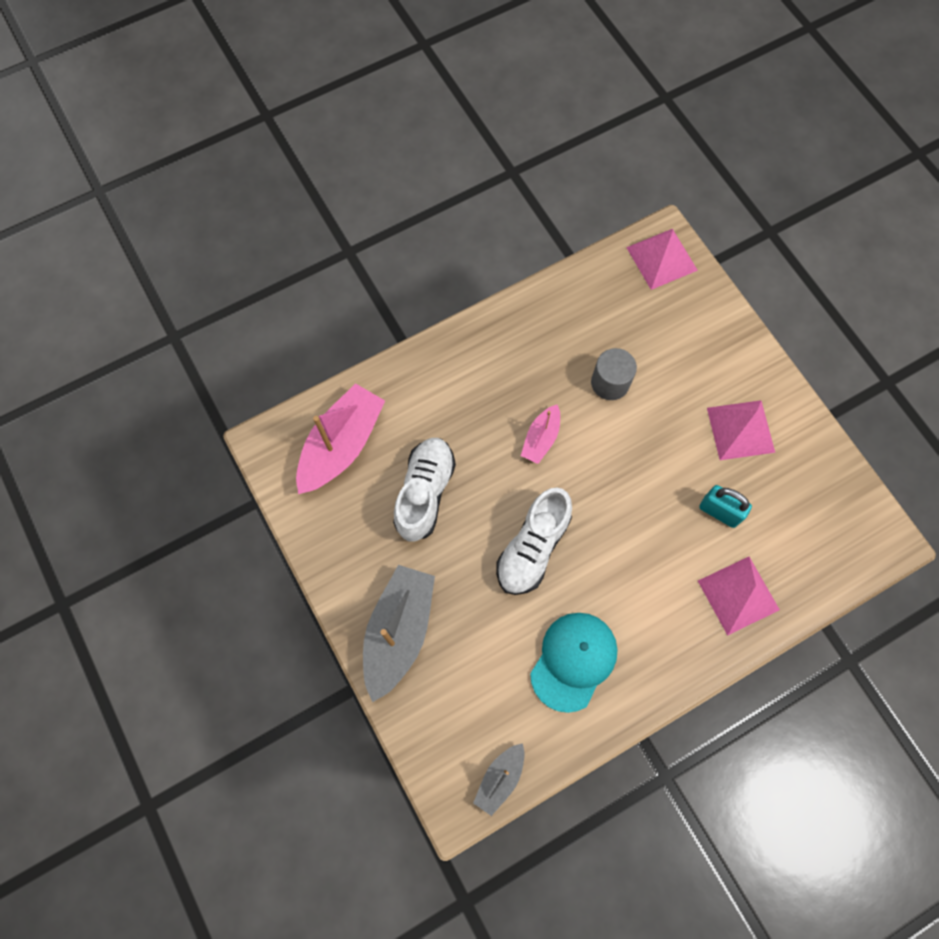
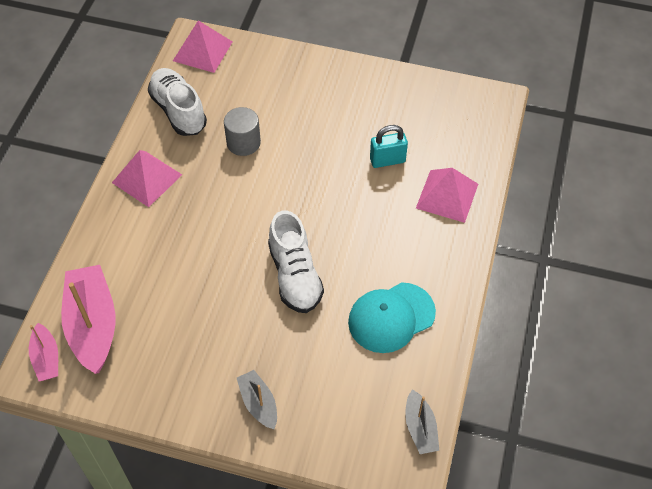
camera: 45 degrees left, 15 degrees down
(399, 632) = (259, 403): grey boat -> grey boat, size x0.53
(425, 493) = (186, 304): white shoe -> white shoe (178, 111)
(541, 438) = (232, 209): pink boat -> pink boat (46, 358)
(573, 661) = (391, 317): turquoise cap -> turquoise cap turned 105 degrees counterclockwise
(740, 429) = (351, 107): pink pyramid -> pink pyramid (146, 178)

